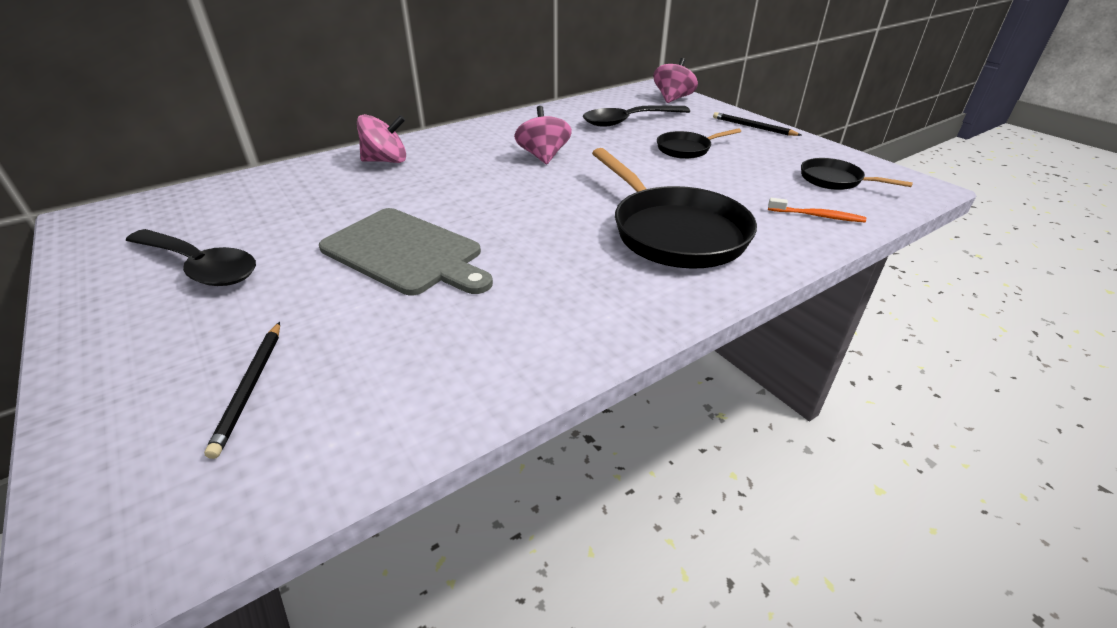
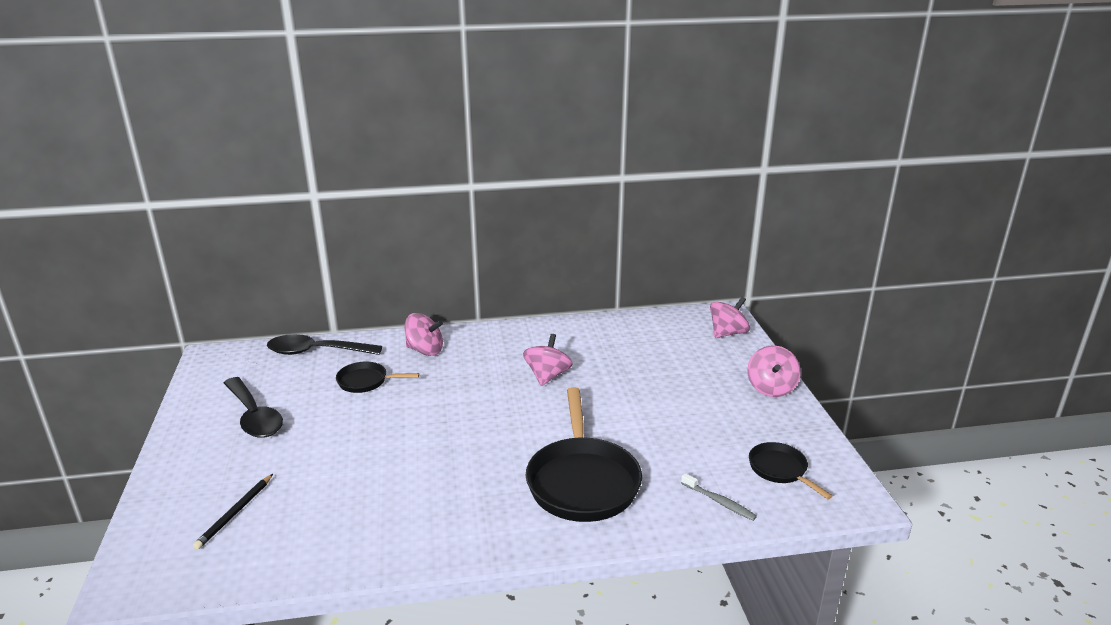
camera: 25 degrees right, 10 degrees down
(405, 253) = (379, 442): grey cutting board -> none
(628, 121) = (657, 352): black spoon -> black spoon (316, 352)
(686, 149) = (678, 399): black pan -> black pan (366, 381)
(753, 127) = (771, 388): black pencil -> pink spinning top
(817, 216) = (719, 501): orange toothbrush -> grey toothbrush

